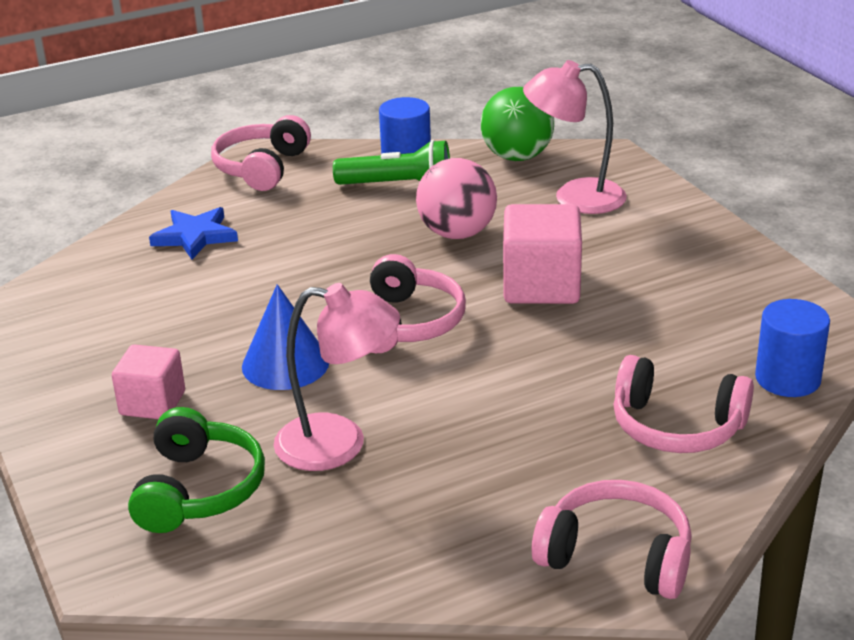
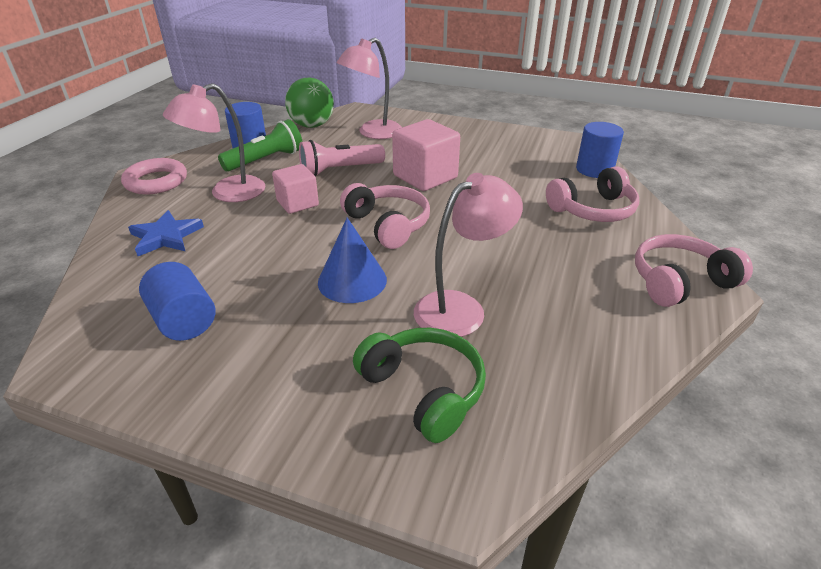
camera: 45 degrees left, 5 degrees up
(111, 326) = (183, 320): none -> blue cylinder
(152, 403) = (299, 354): pink cube -> pink cube (297, 203)
(261, 168) = (156, 181): pink headphones -> pink ring
(307, 211) = (227, 193): none -> pink lamp
(457, 233) = (339, 170): pink ball -> pink flashlight

